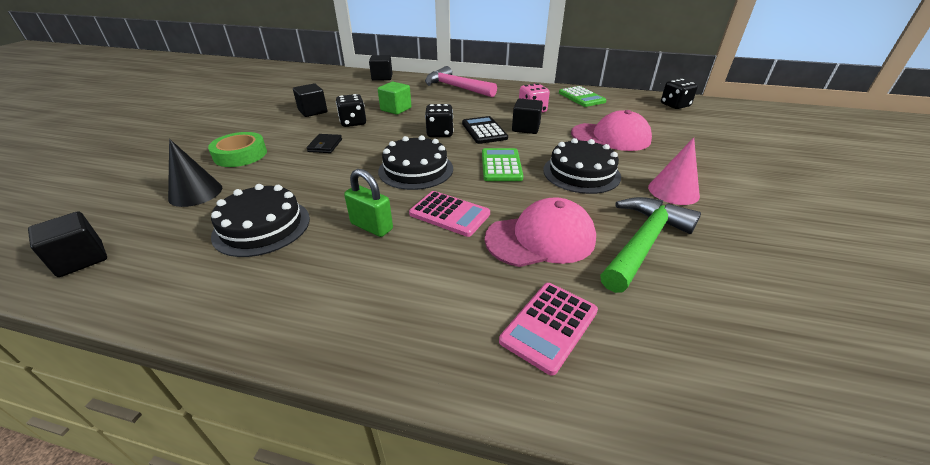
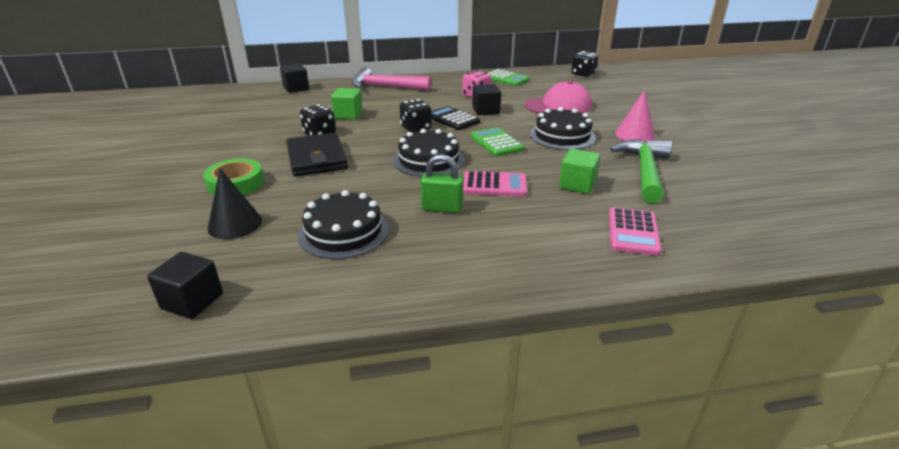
camera: 25 degrees left, 5 degrees down
(313, 111) = (261, 131): black cube -> none
(325, 145) = (317, 158): black wallet -> black wallet, size x2.05
(540, 238) = (577, 185): pink cap -> green cube

